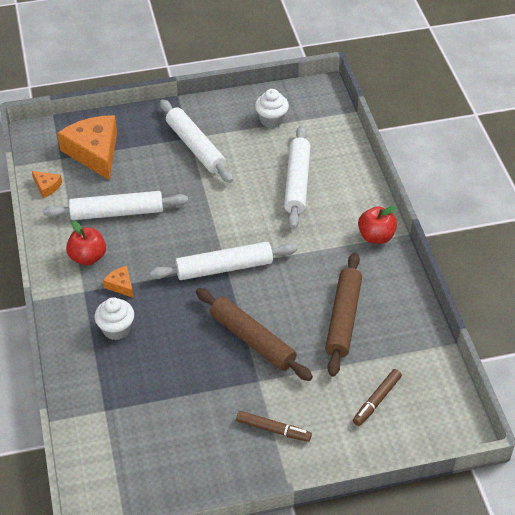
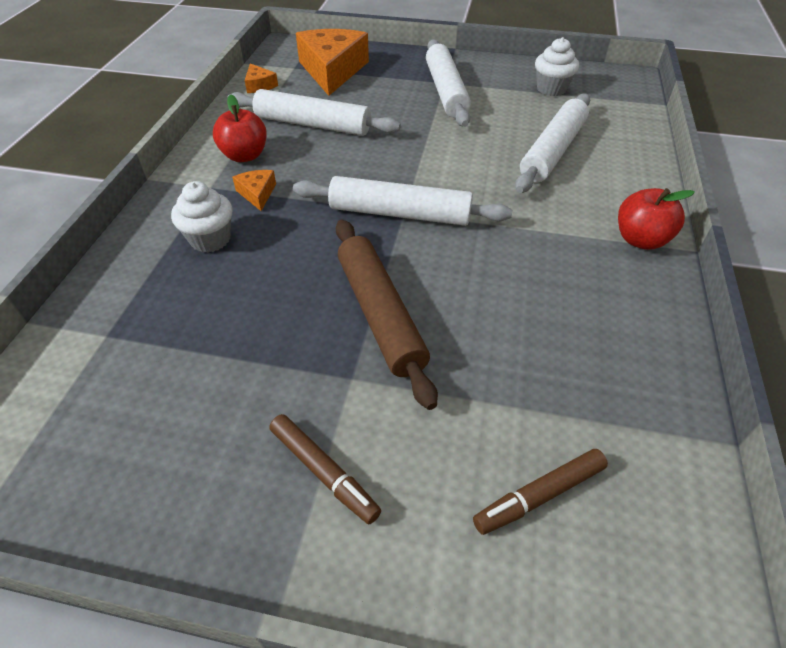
camera: 25 degrees right, 0 degrees up
(343, 318) = (539, 333): brown rolling pin -> none

